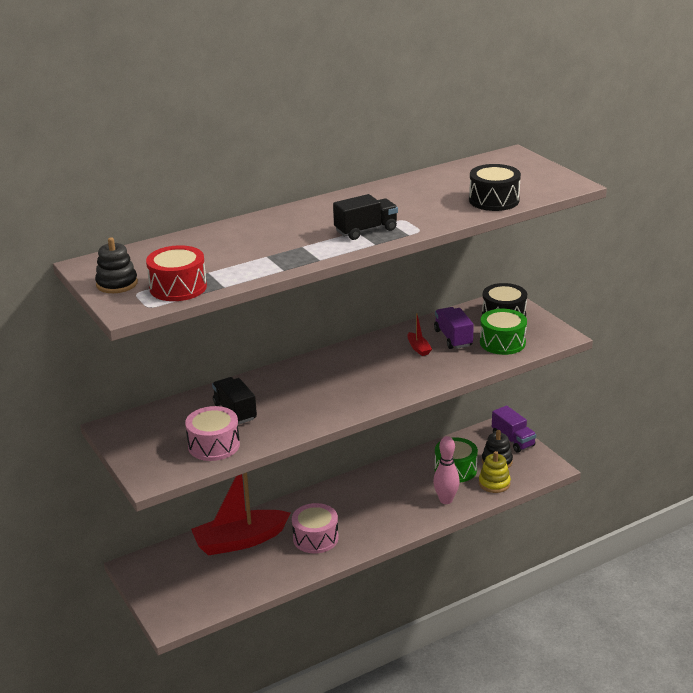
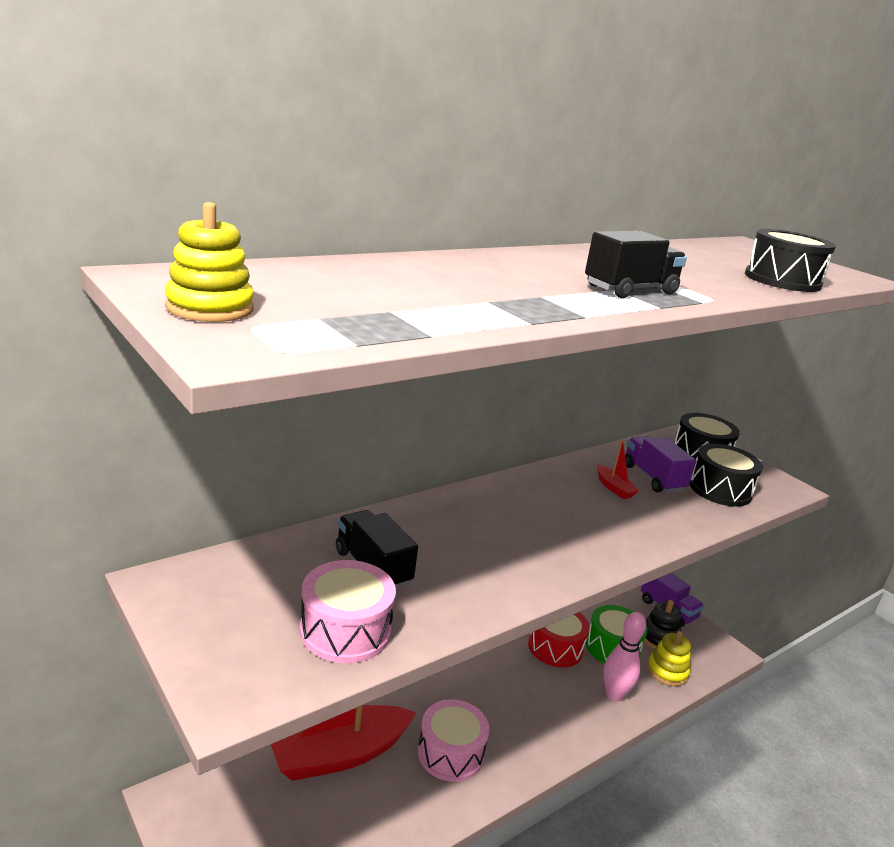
camera: 10 degrees left, 5 degrees down
(117, 284) = (210, 308): black stacking toy -> yellow stacking toy
(178, 287) = (339, 327): red drum -> red drum (555, 647)
(502, 342) = (720, 489): green drum -> black drum

